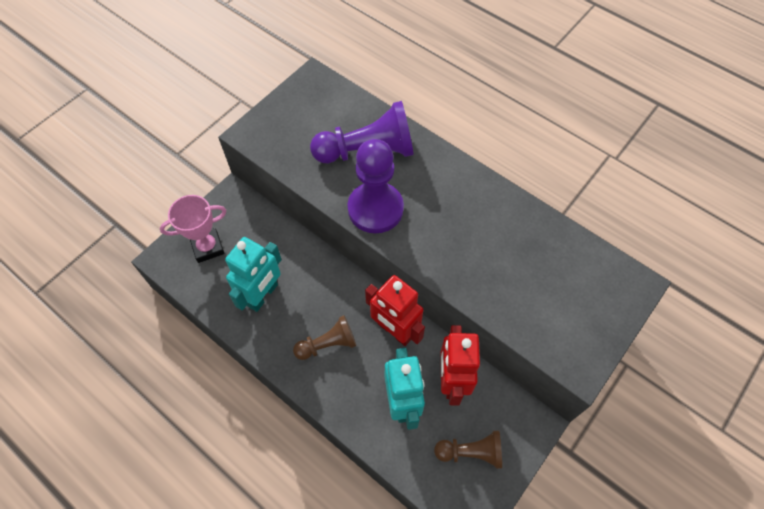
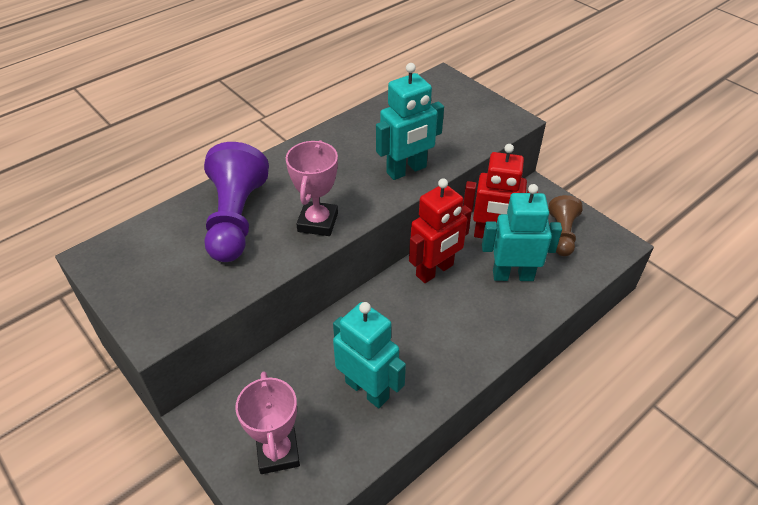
camera: 80 degrees left, 15 degrees down
(328, 344) = (442, 330): brown pawn -> none
(375, 209) = (318, 222): purple pawn -> pink trophy
(462, 268) = (406, 170): none -> turquoise robot

